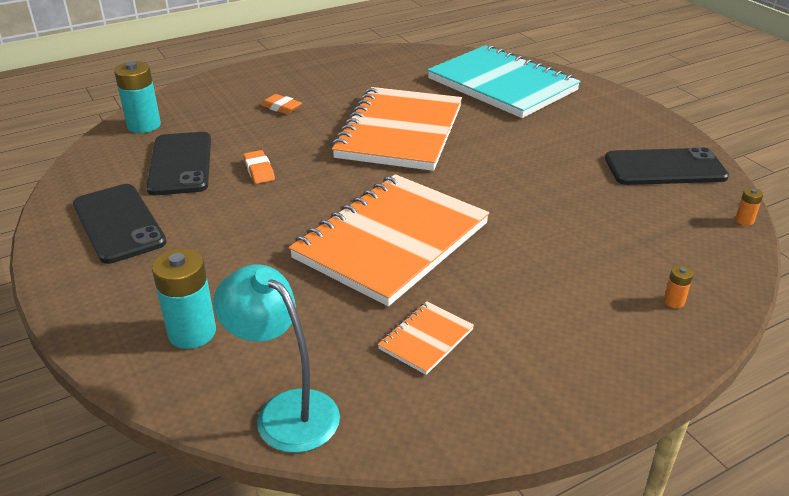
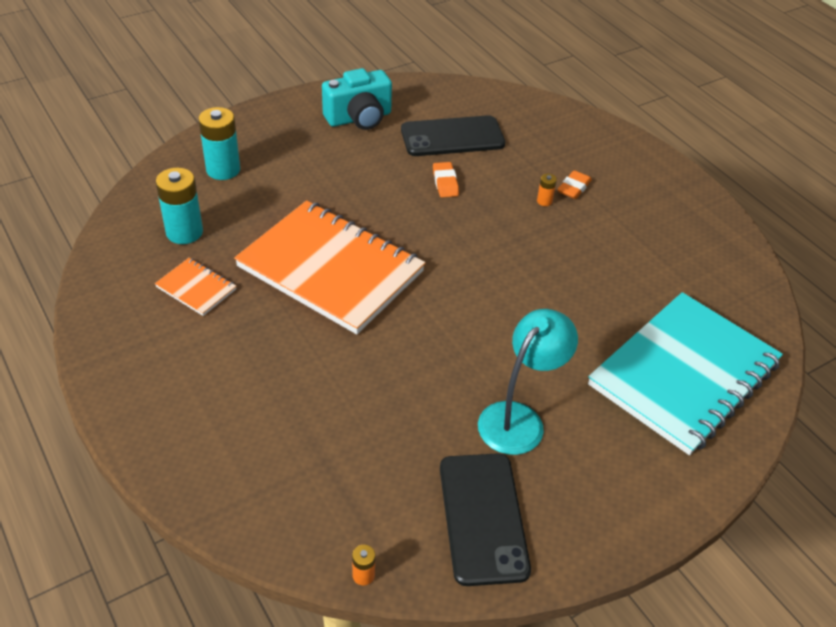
camera: 85 degrees right, 10 degrees up
(118, 223) = (359, 118): black phone -> turquoise camera
(144, 125) = (518, 108): turquoise battery -> turquoise battery (184, 232)
(259, 170) = (445, 183): orange eraser -> orange eraser turned 75 degrees counterclockwise
(285, 411) = (137, 218): turquoise lamp -> turquoise lamp (519, 418)
(400, 132) = (536, 276): orange notebook -> none
(674, 301) = (221, 466): orange battery -> orange battery (544, 201)

